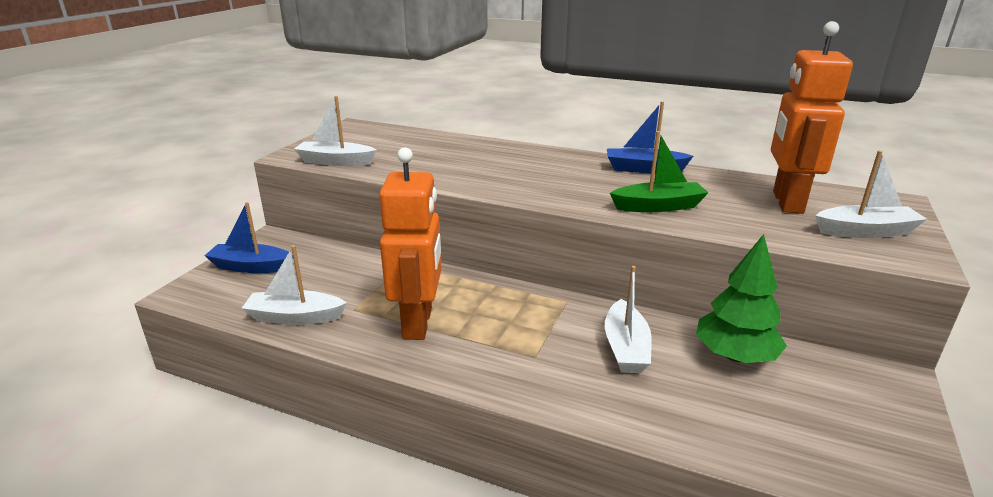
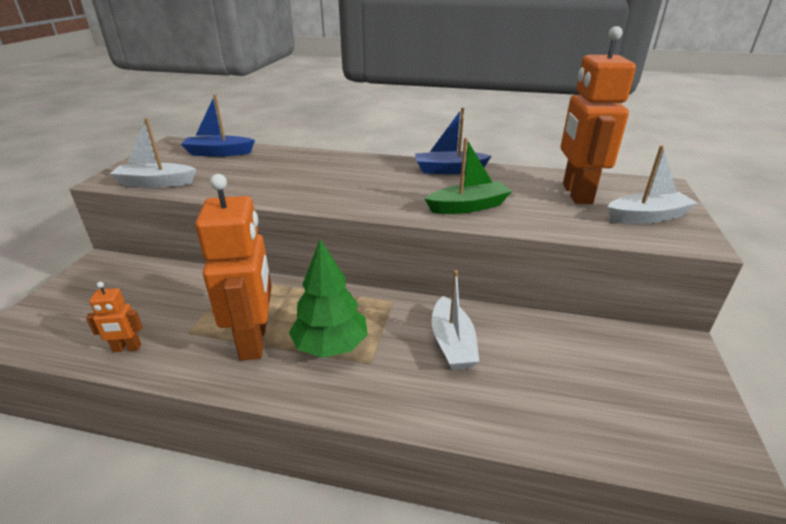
camera: 10 degrees left, 5 degrees up
(251, 267) = (78, 296): blue boat -> blue boat (219, 153)
(295, 317) = (127, 348): white boat -> orange robot
(734, 356) = (548, 340): green tree -> green tree (330, 346)

